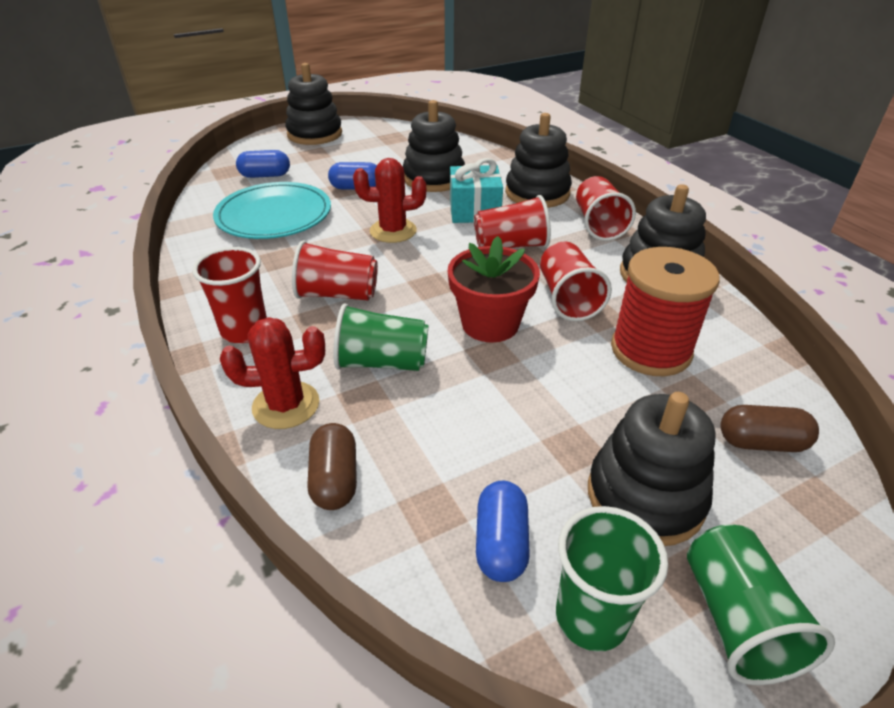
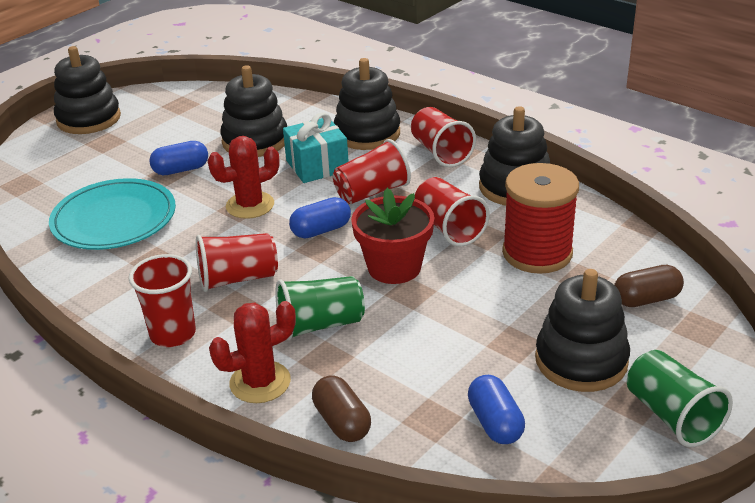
camera: 20 degrees left, 5 degrees down
(265, 175) = (69, 179): blue capsule -> blue capsule (321, 230)
(591, 617) = (579, 445): green cup -> none

